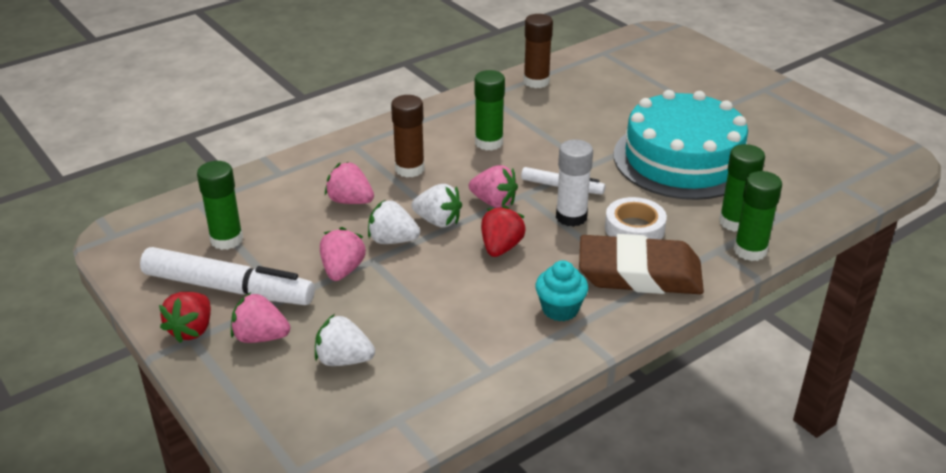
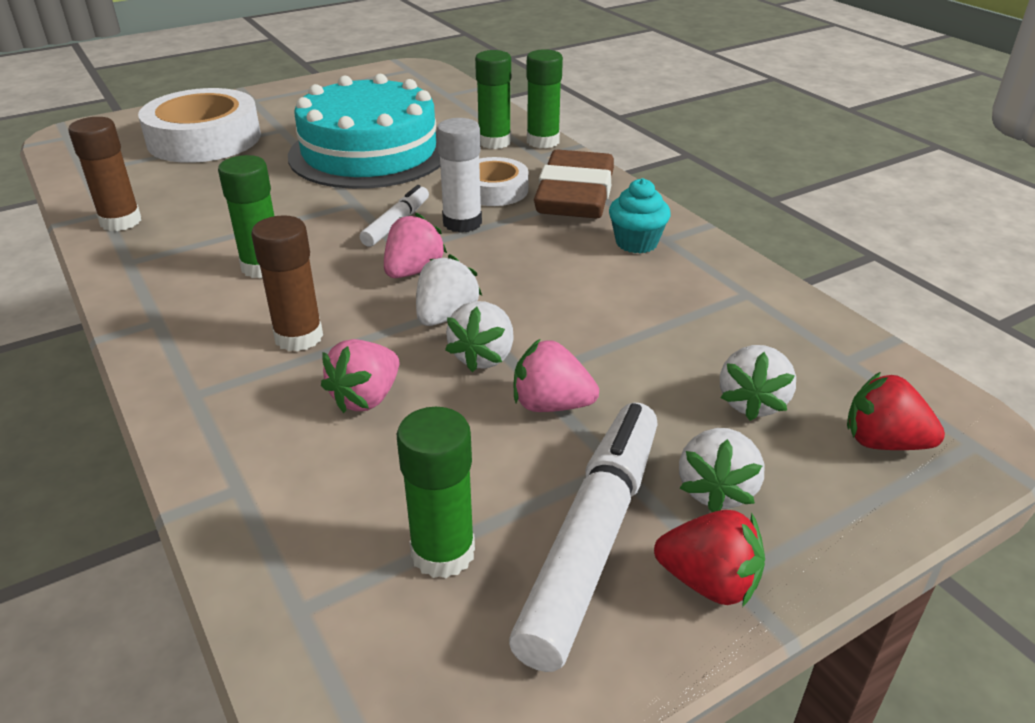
camera: 85 degrees left, 0 degrees up
(260, 337) = (716, 490): pink strawberry -> white strawberry
(501, 247) = (516, 272): red strawberry -> red strawberry (883, 442)
(675, 84) = (204, 139): none -> white tape

